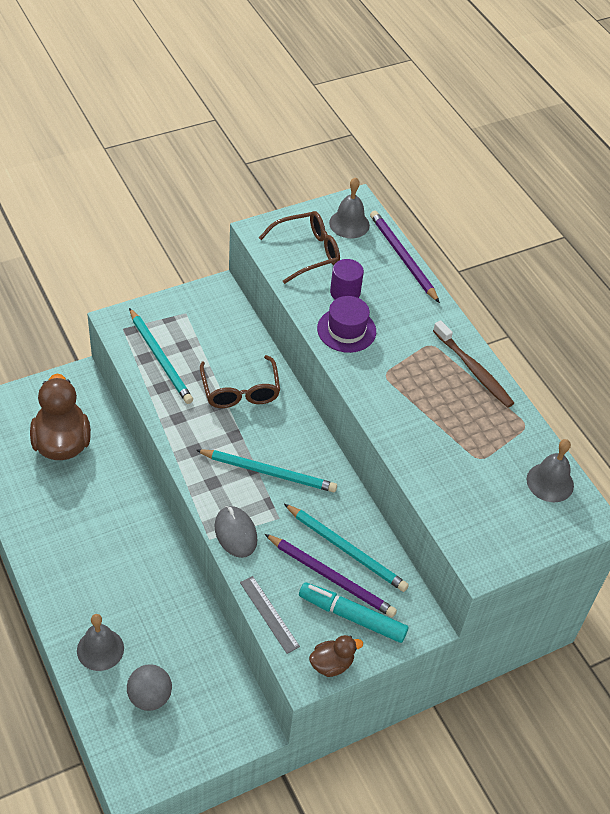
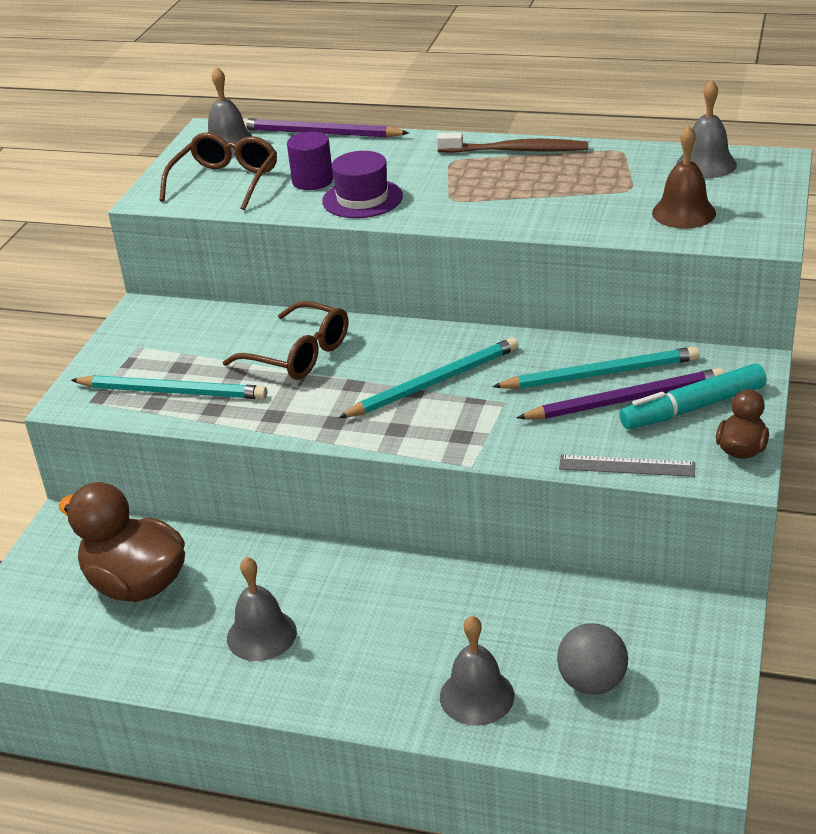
camera: 40 degrees left, 15 degrees down
(70, 523) = (261, 635): none -> grey bell
(235, 533) = (487, 442): grey mouse -> none
(475, 504) = (683, 213): none -> brown bell

